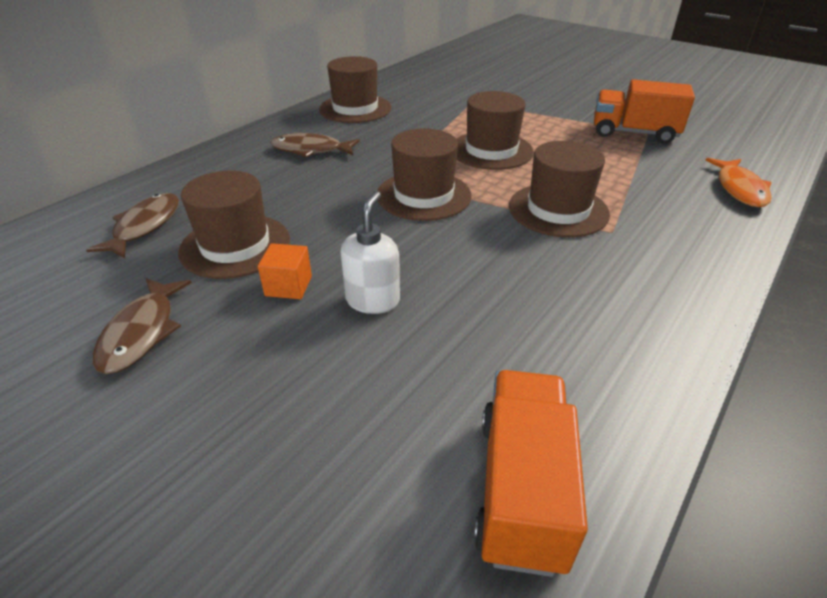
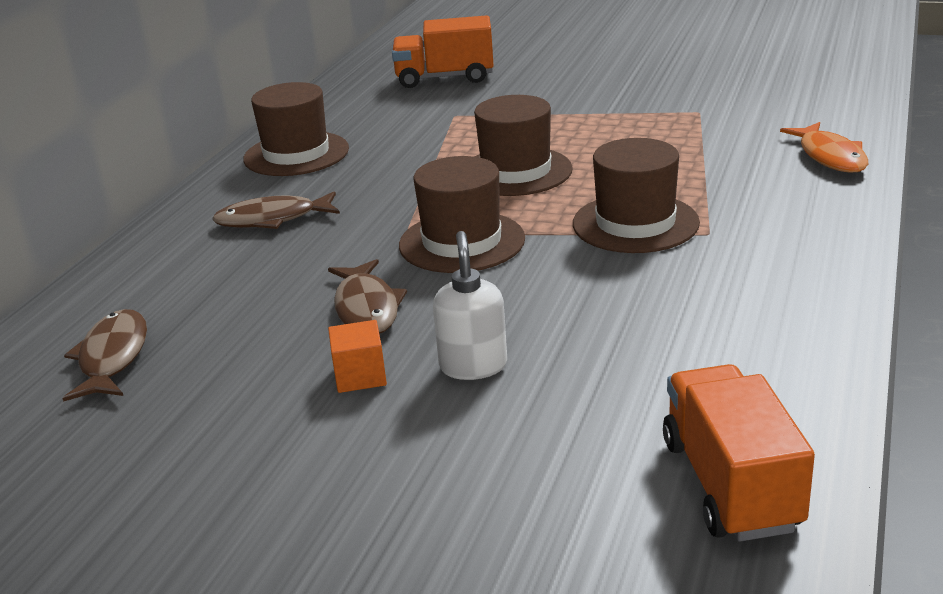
camera: 15 degrees left, 10 degrees down
(142, 332) = (213, 465): brown fish -> brown fish (367, 308)
(235, 246) = (257, 350): brown hat -> none
(634, 133) = (682, 115): orange truck -> orange truck (445, 78)

